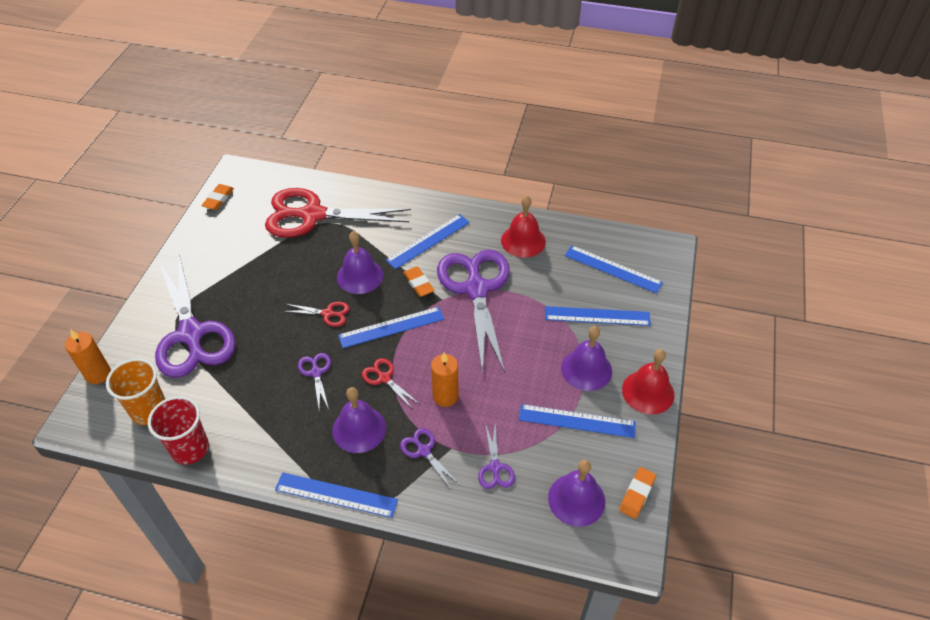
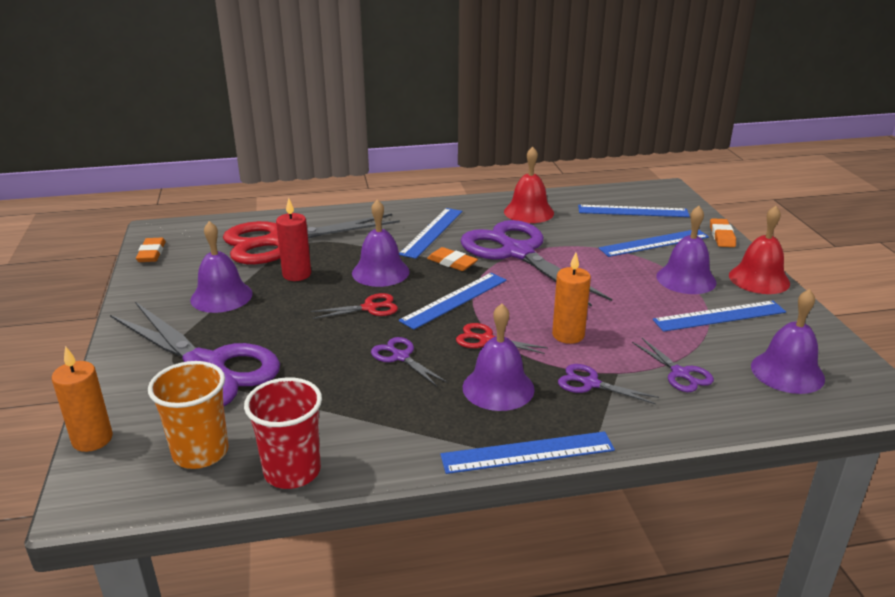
camera: 25 degrees left, 20 degrees down
(238, 264) = (221, 296): none -> purple bell
(300, 258) = (297, 274): none -> red candle
(637, 494) = (837, 350): orange eraser -> orange eraser (722, 236)

